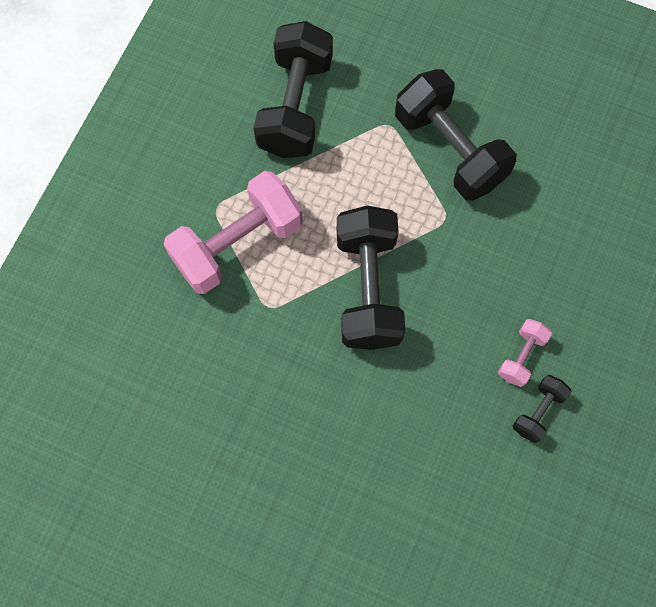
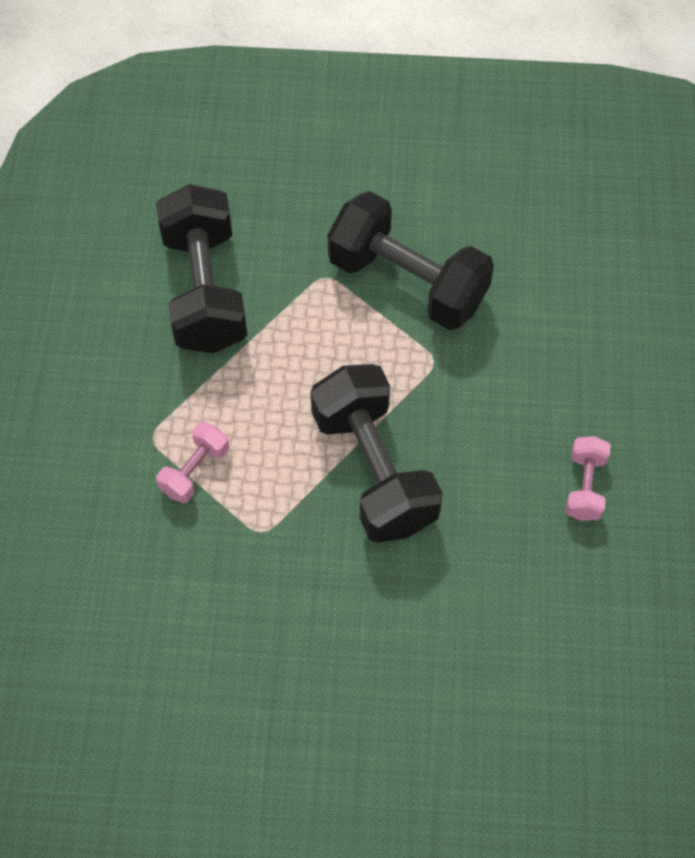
camera: 20 degrees left, 10 degrees down
(237, 244) = (195, 470): pink dumbbell -> pink dumbbell, size x0.47
(538, 411) = (629, 542): black dumbbell -> none

